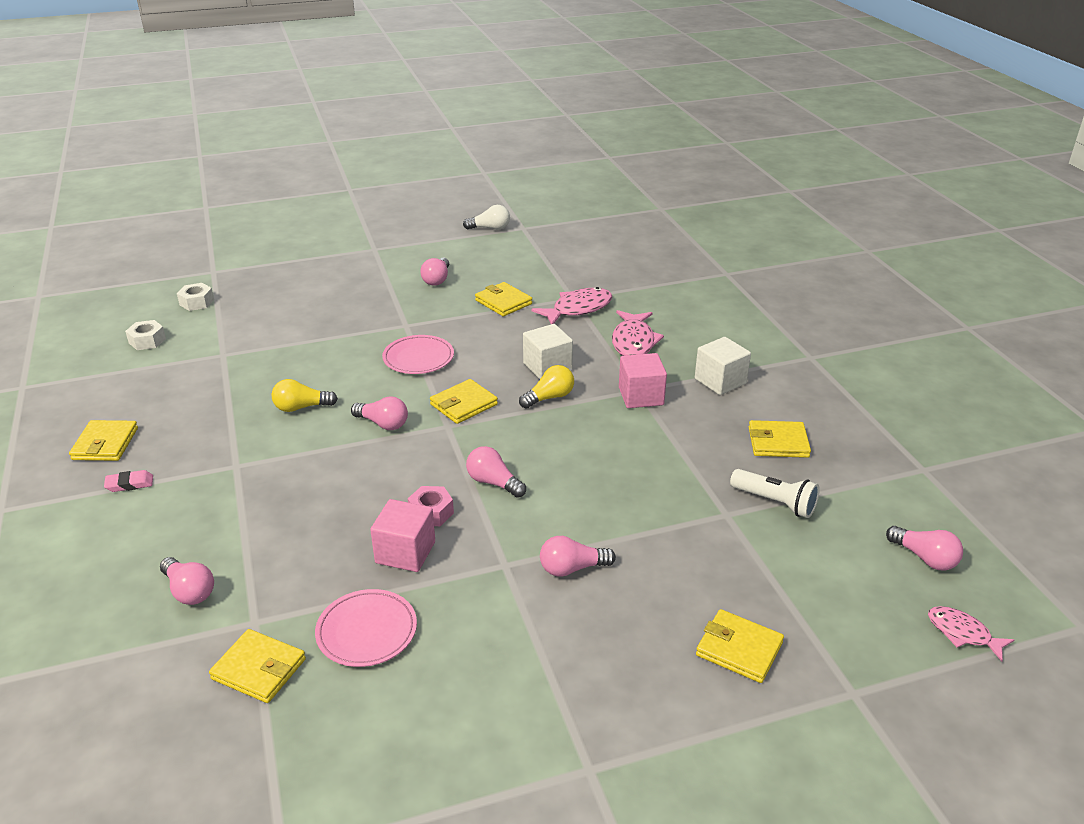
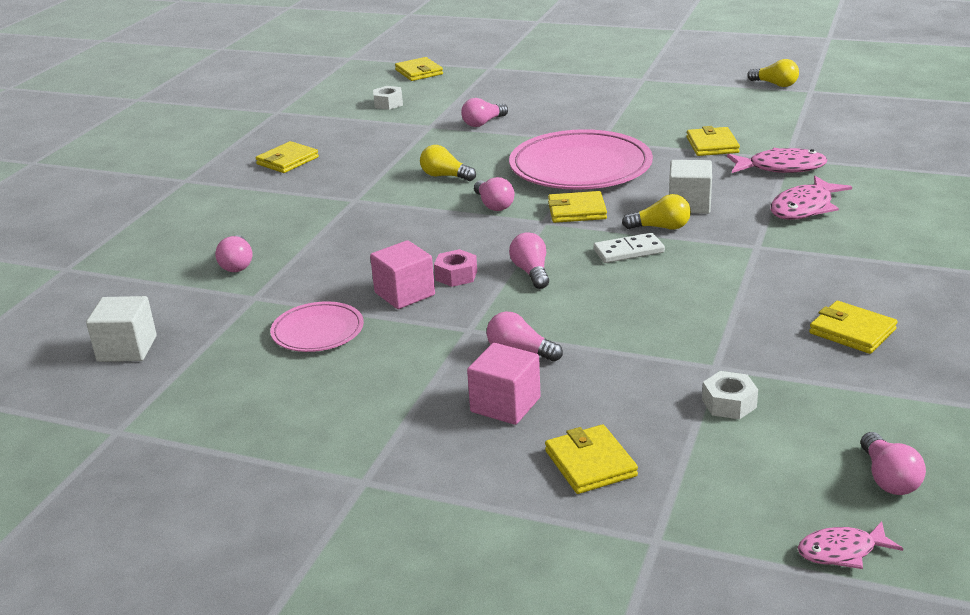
camera: 40 degrees right, 5 degrees down
(129, 484) = (274, 189): pink eraser -> none
(197, 302) = (453, 86): white nut -> white nut (729, 403)
(259, 669) = (225, 325): yellow wallet -> yellow wallet (419, 72)
(418, 358) = (580, 167): pink plate -> pink plate, size x1.94
(437, 279) = (671, 114): pink light bulb -> pink light bulb (483, 123)
(490, 228) = (775, 84): white light bulb -> yellow light bulb
(549, 430) = (628, 251): none -> white domino
(641, 396) = (753, 252): pink cube -> pink cube (505, 405)
(720, 381) = (857, 264): white cube -> white cube (127, 349)
(775, 502) = (779, 375): white flashlight -> none
(962, 633) = (842, 551): pink fish -> pink fish turned 90 degrees counterclockwise

